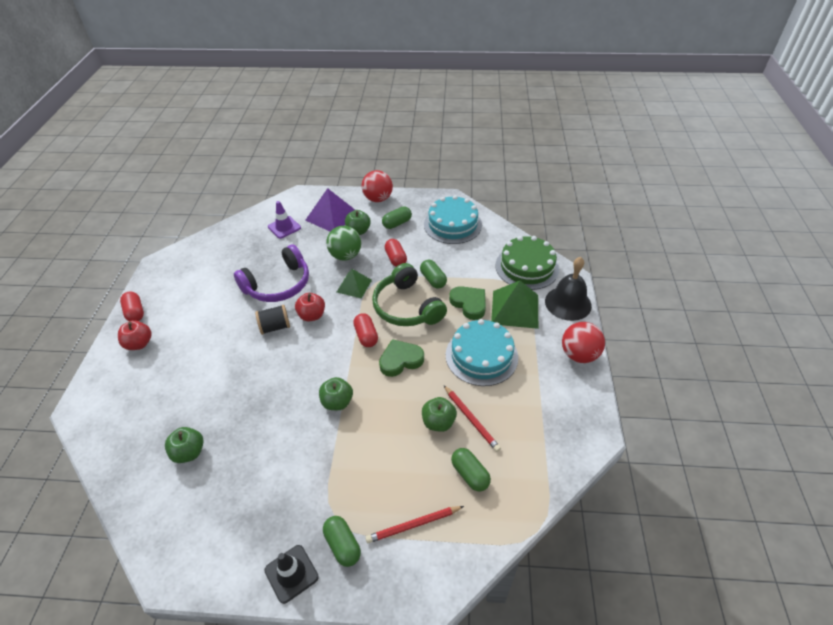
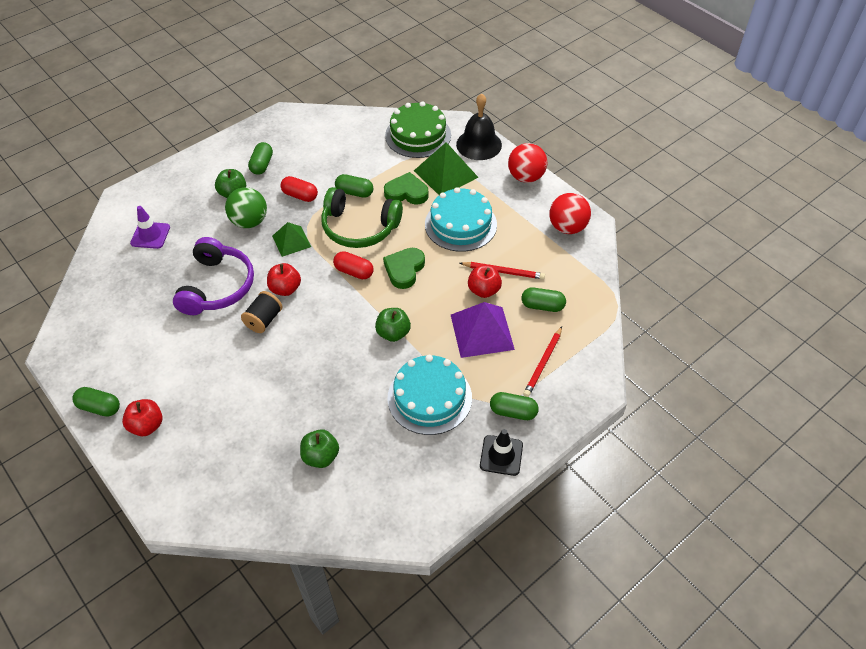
camera: 45 degrees left, 5 degrees up
(135, 312) = (99, 407): red capsule -> green capsule
(332, 216) = (188, 196): purple pyramid -> purple pyramid (482, 332)
(378, 199) = (213, 153): red ball -> red ball (567, 227)
(438, 422) = (484, 290): green apple -> red apple
(452, 224) = (315, 136): turquoise cake -> turquoise cake (429, 397)

